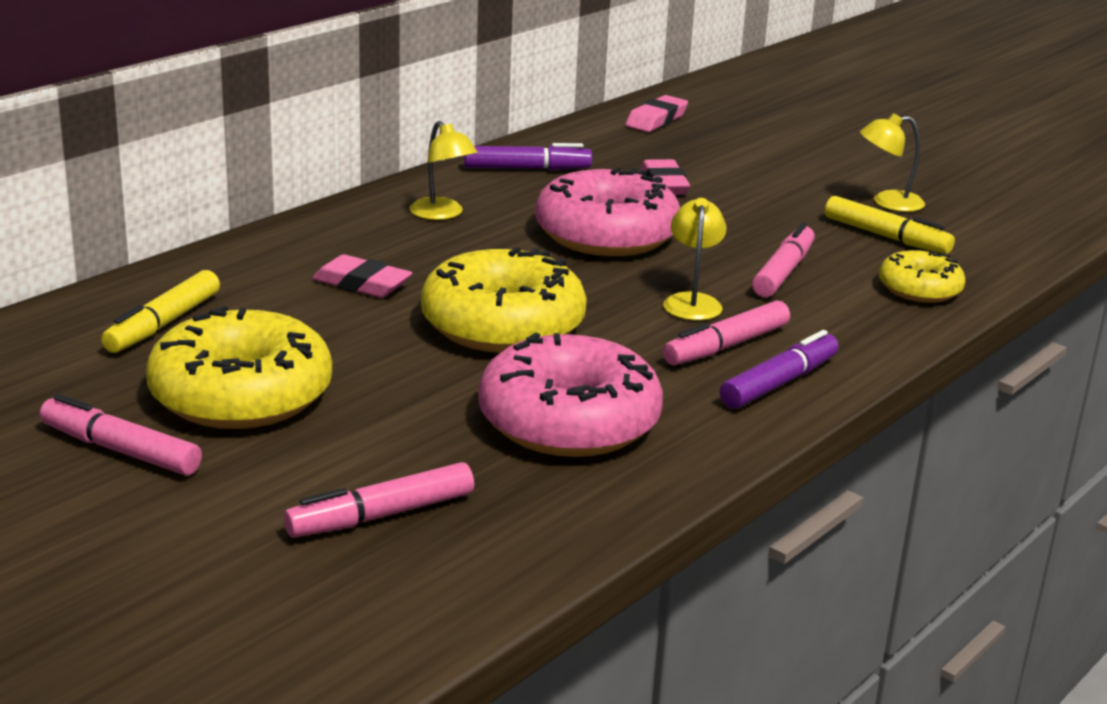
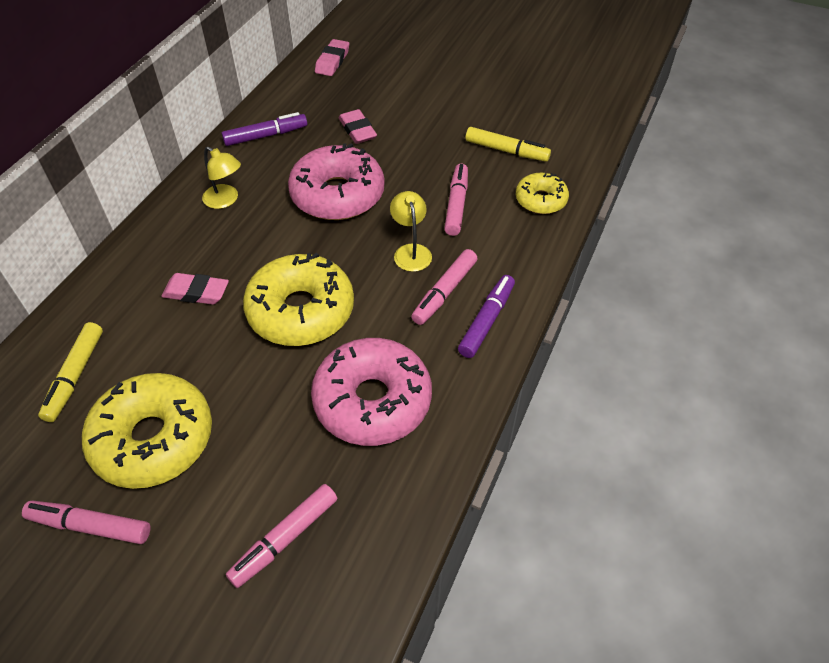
camera: 15 degrees left, 25 degrees up
(887, 202) = (497, 114): yellow lamp -> none

